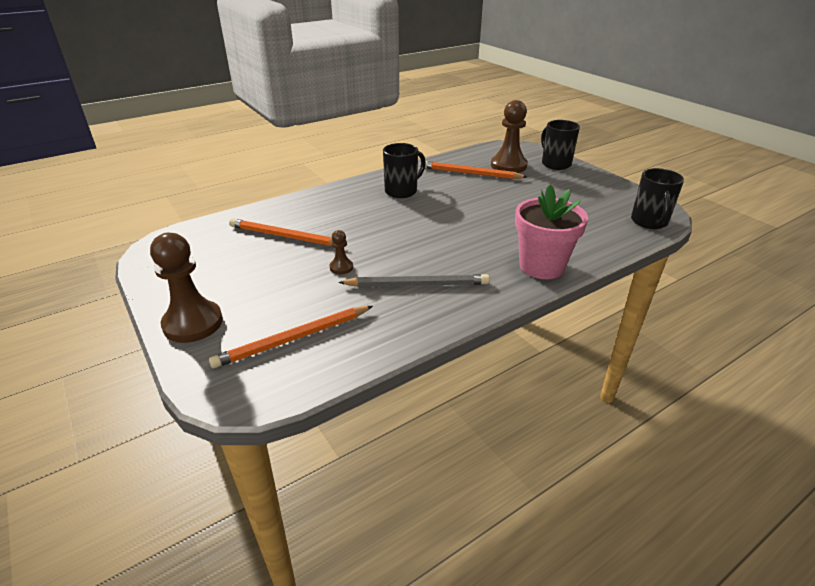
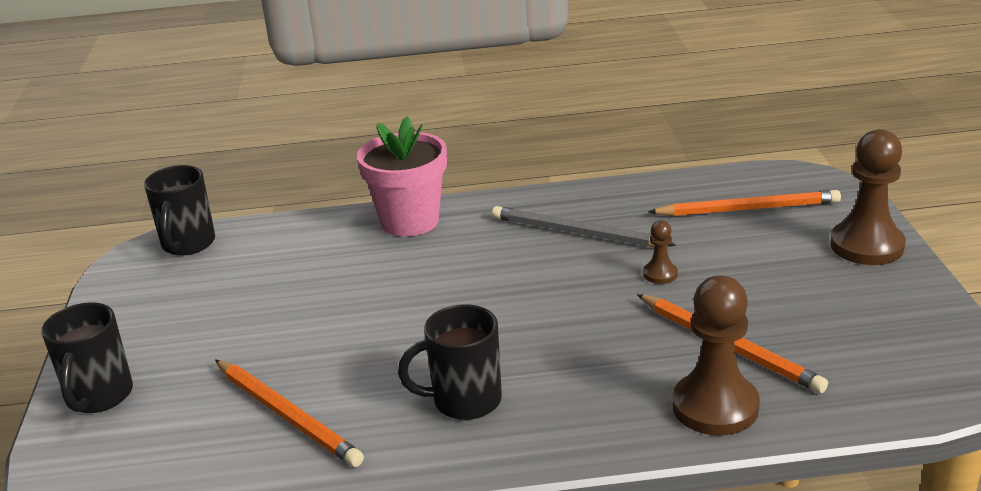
camera: 150 degrees left, 5 degrees down
(508, 166) = (188, 418): brown pawn -> brown pawn (715, 407)
(649, 222) = (188, 244): black mug -> black mug turned 150 degrees clockwise

